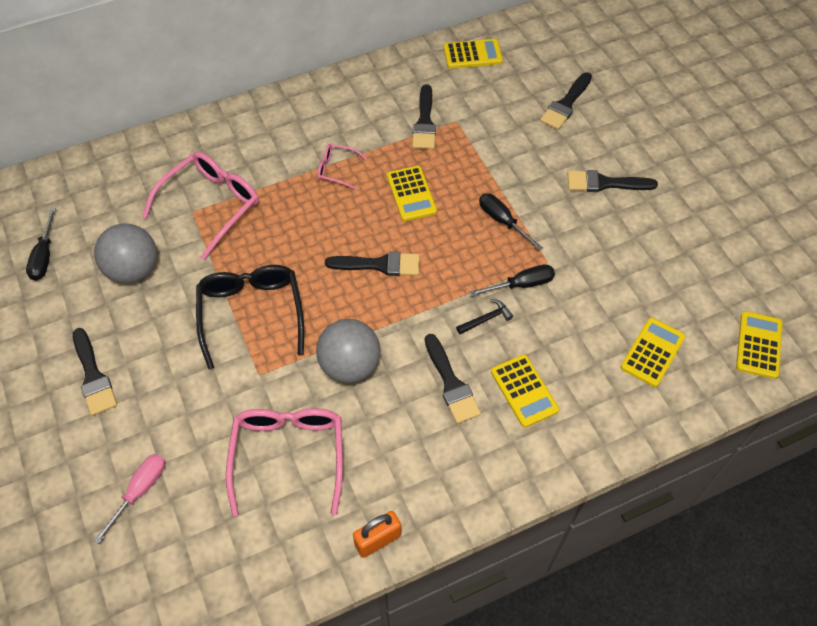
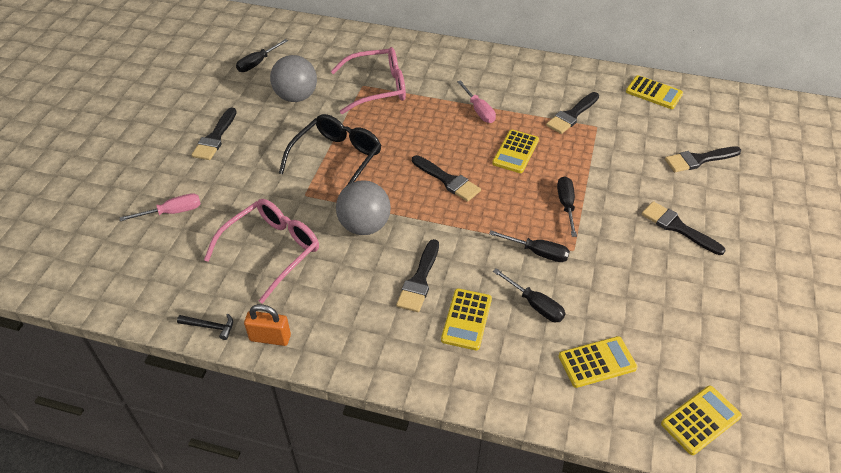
camera: 40 degrees right, 10 degrees down
(336, 169) = (479, 110): pink glasses -> pink screwdriver
(486, 319) = (488, 257): black hammer -> black hammer (210, 326)
(564, 336) = (535, 305): none -> black screwdriver

